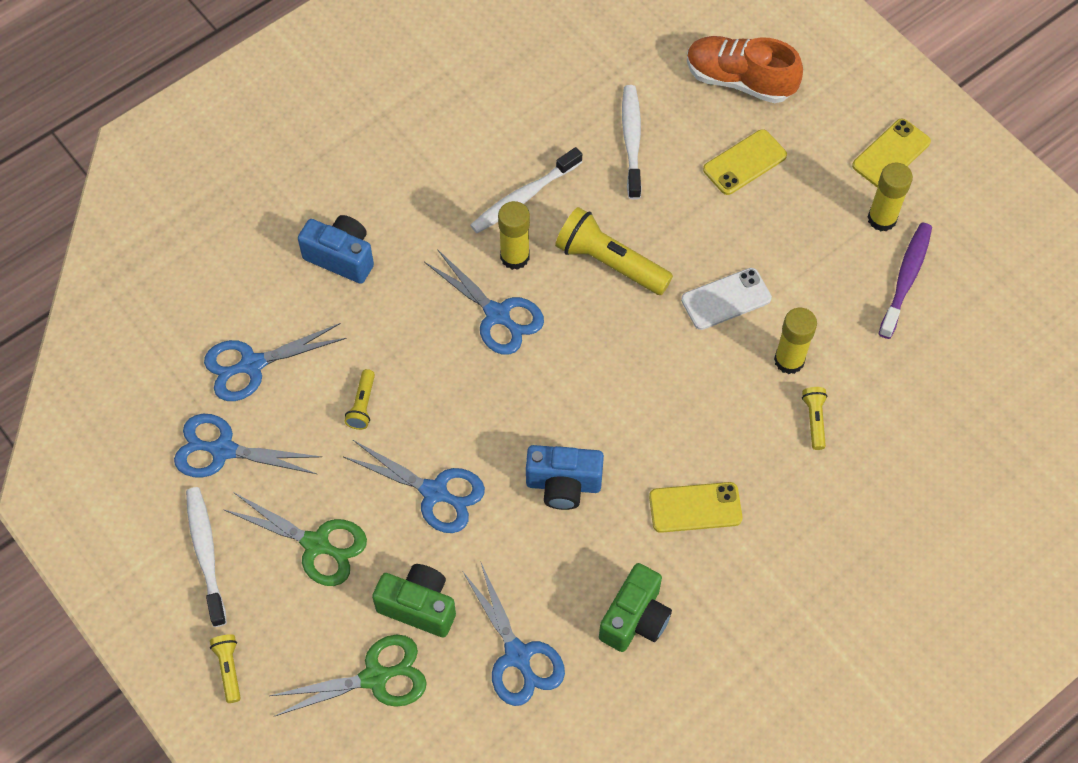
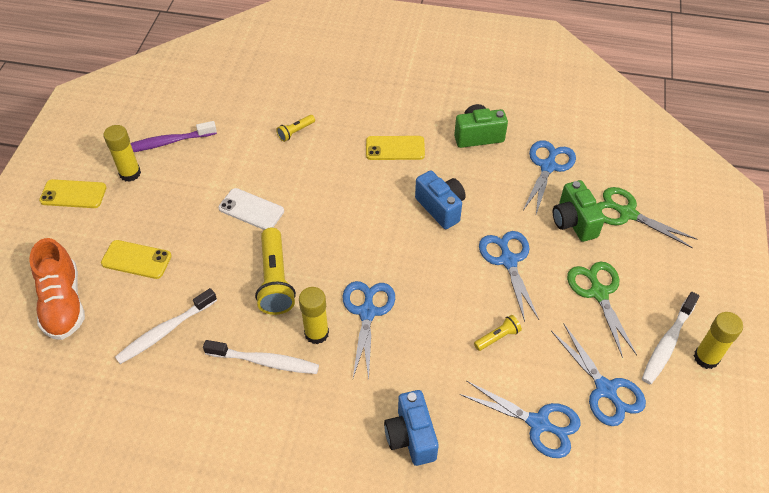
camera: 130 degrees left, 10 degrees down
(229, 669) = (703, 279): yellow flashlight -> none
(695, 508) = (395, 148): yellow phone -> yellow phone turned 45 degrees counterclockwise
(789, 360) = (267, 161): yellow glue stick -> yellow glue stick (706, 358)

